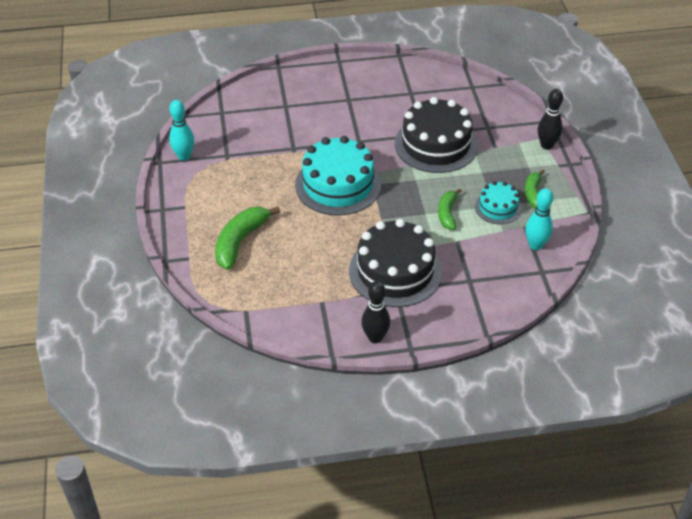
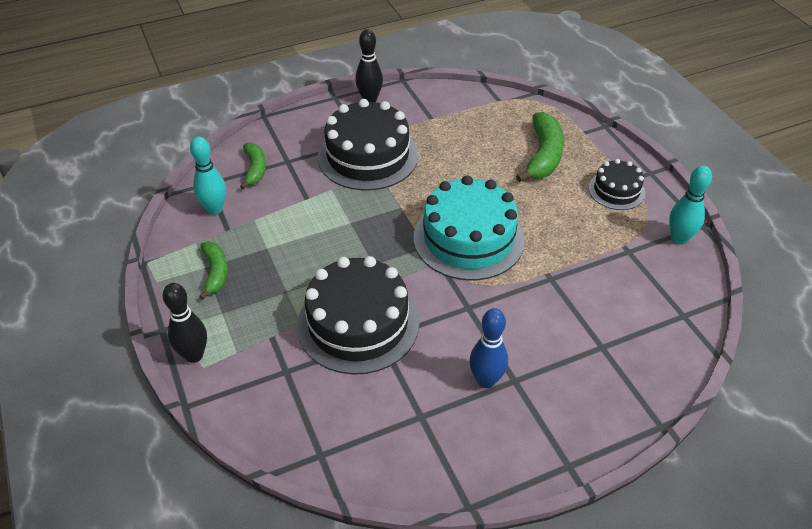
camera: 165 degrees right, 0 degrees up
(201, 199) = (616, 190): none -> black cake
(365, 102) = (486, 380): none -> blue bowling pin
(447, 213) = (323, 227): green banana -> green banana (255, 169)
(498, 207) = (261, 246): turquoise cake -> none

